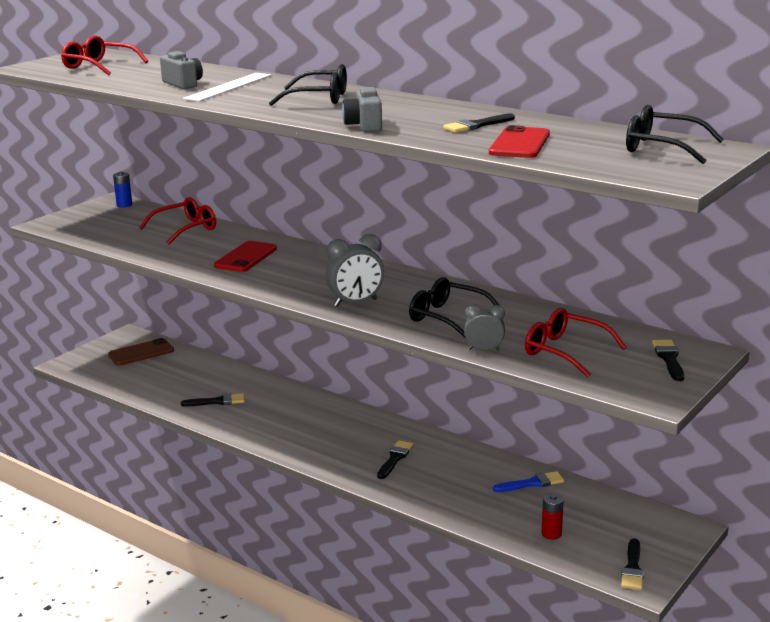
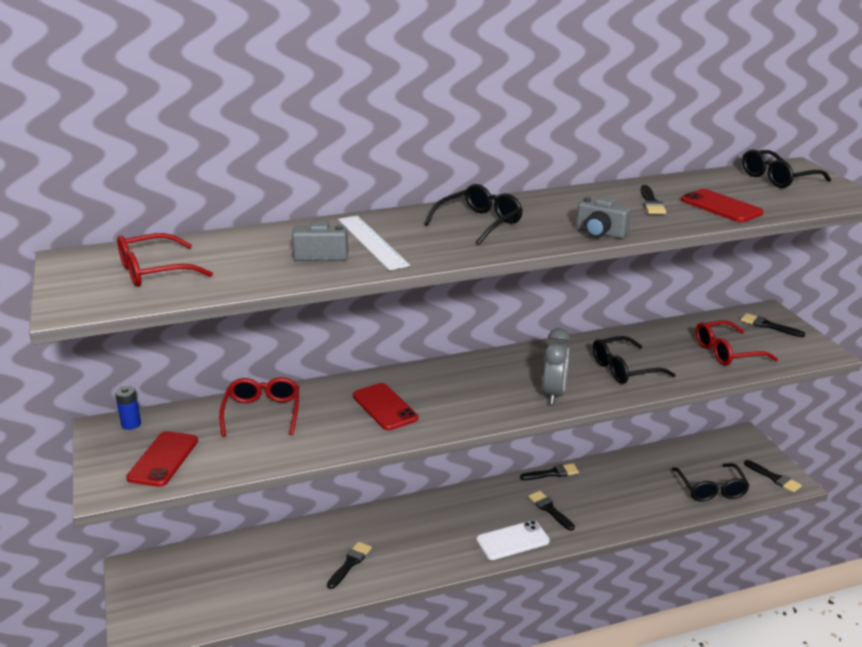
camera: 55 degrees left, 5 degrees up
(95, 224) = (163, 459): none -> red phone
(141, 353) = (186, 573): brown phone -> none
(327, 456) = (512, 541): none -> white phone
(452, 442) = (552, 473): none -> black brush
(484, 350) = (697, 378): grey clock -> none
(532, 483) = (641, 466): blue brush -> none
(551, 534) = (711, 489): red battery -> black glasses

